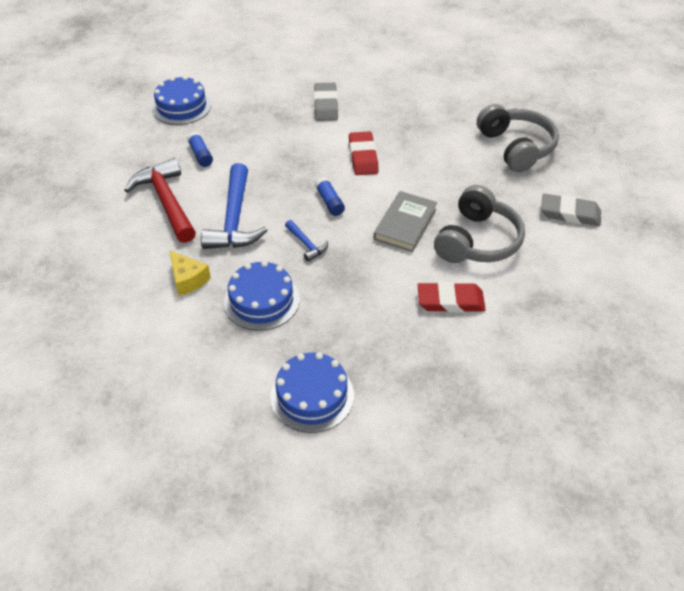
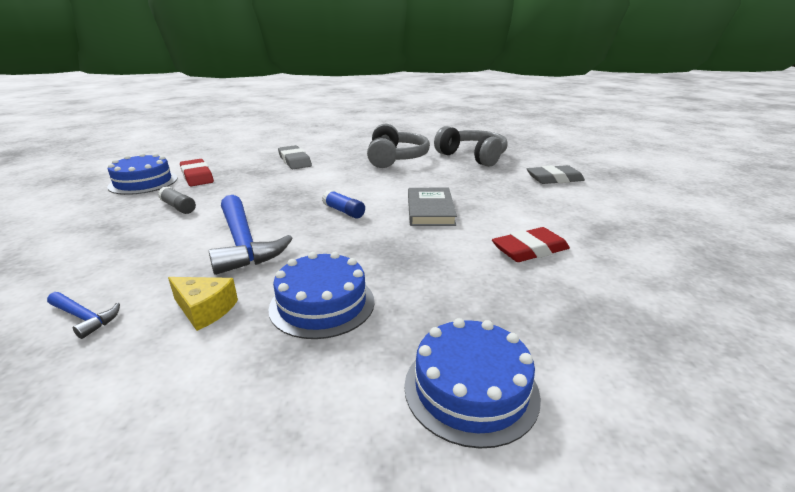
camera: 25 degrees left, 20 degrees down
(166, 201) = (146, 247): red hammer -> none
(200, 155) = (178, 207): blue glue stick -> grey glue stick
(306, 244) = (343, 244): blue hammer -> blue hammer (84, 318)
(363, 157) = (352, 180): red eraser -> red eraser (197, 176)
(477, 241) = (504, 207): grey headphones -> grey headphones (395, 158)

